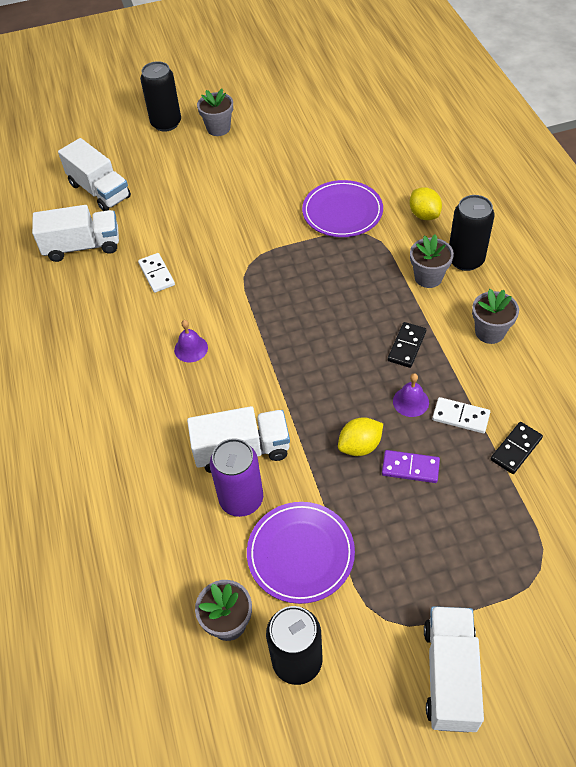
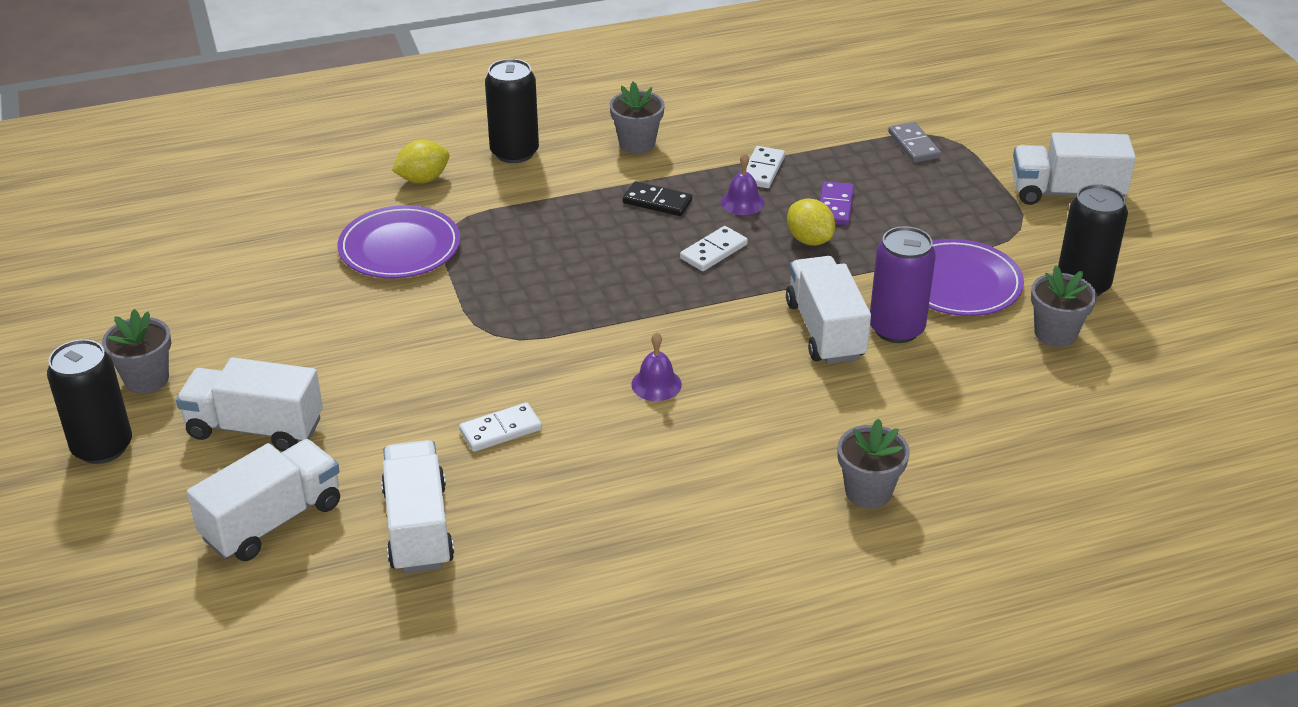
camera: 95 degrees left, 15 degrees down
(173, 174) = (255, 428): none -> white truck
(342, 381) = (713, 251): none -> white domino
(428, 277) = (541, 181): grey flower pot -> grey flower pot (868, 491)
(516, 449) = (802, 139): black domino -> none
(519, 541) = (914, 145): none -> grey domino

